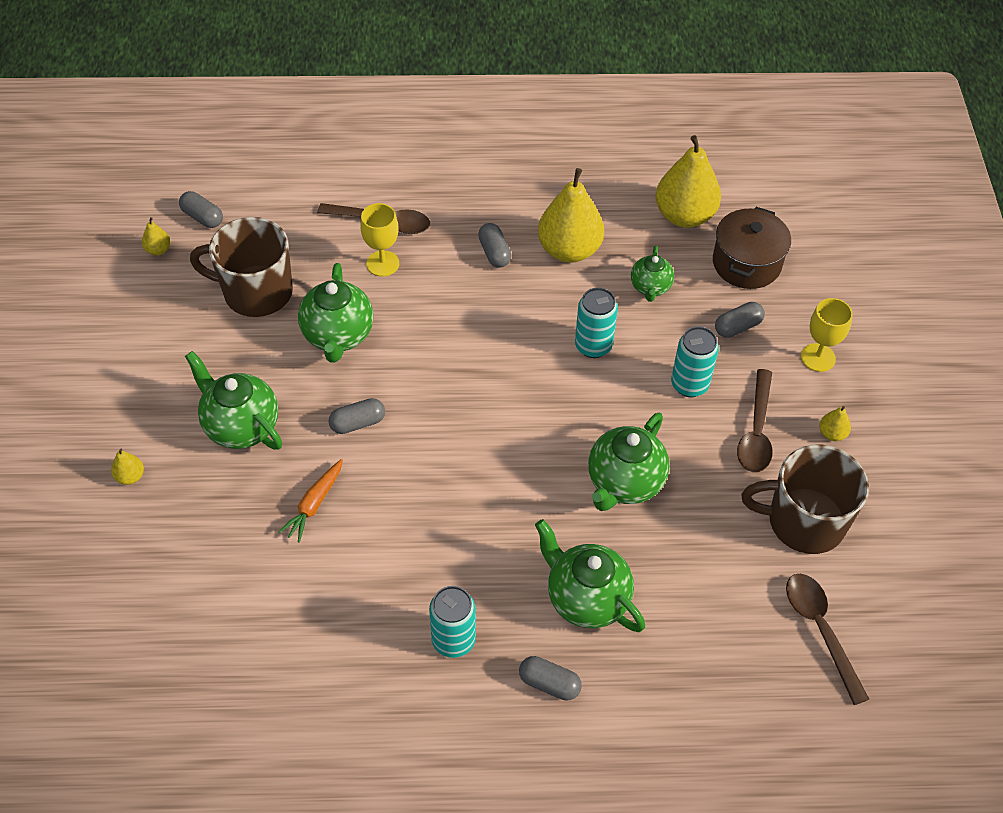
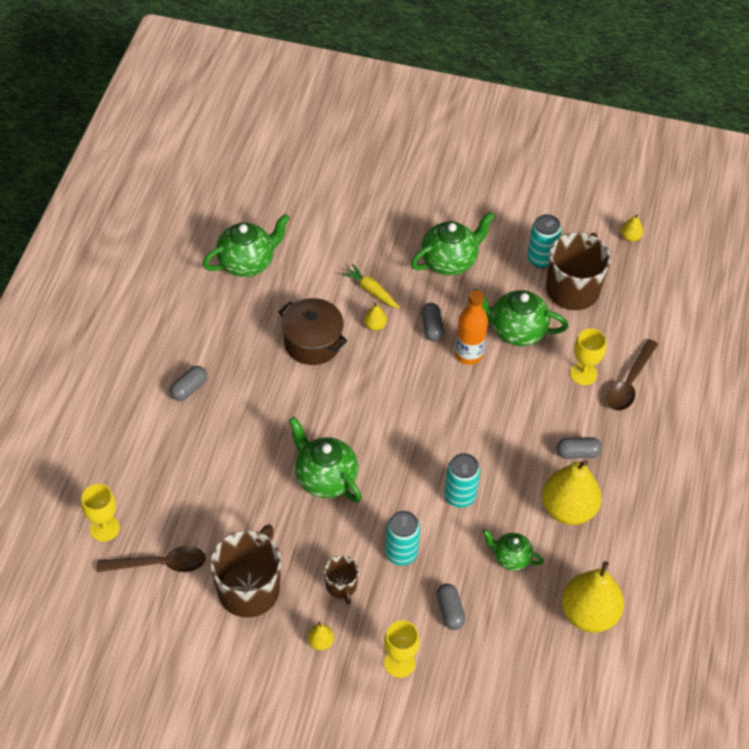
camera: 105 degrees right, 0 degrees up
(130, 476) = (426, 198): yellow pear -> yellow pear (375, 325)
(202, 217) = (659, 268): grey capsule -> none
(314, 504) = (371, 291): orange carrot -> yellow carrot
(389, 376) = (468, 354): none -> orange bottle
(453, 640) = (240, 344): turquoise can -> turquoise can (541, 259)
(586, 598) = (241, 427): green teapot -> green teapot (247, 263)
(746, 263) = (519, 645): brown pot -> brown pot (312, 342)
(756, 431) = (341, 586): brown spoon -> brown mug
(803, 715) = (104, 528): none -> yellow goblet

